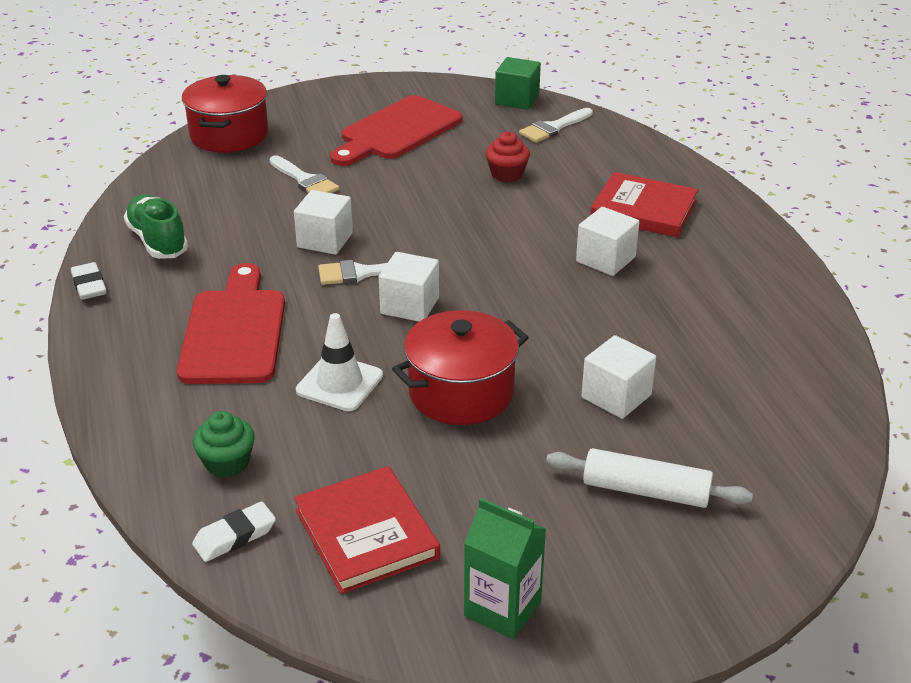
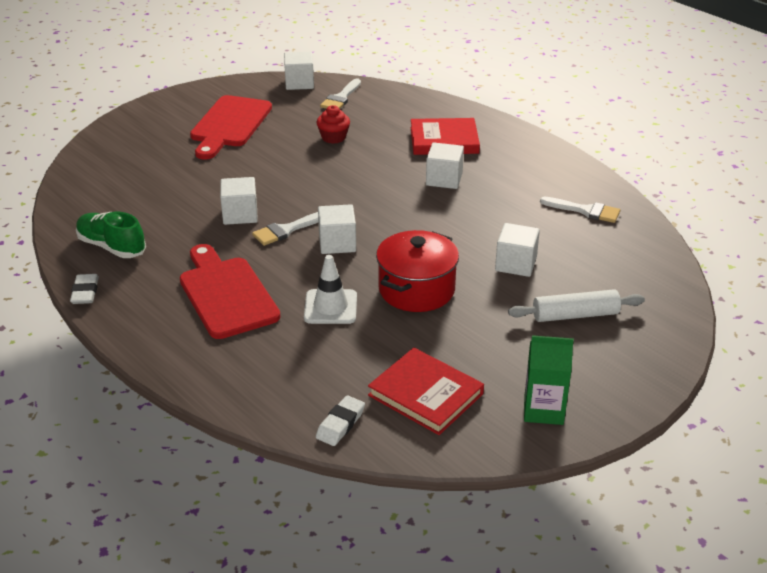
camera: 25 degrees left, 0 degrees up
(89, 285) = (85, 292): white eraser -> white eraser turned 45 degrees clockwise
(227, 463) = (295, 380): green cupcake -> none
(229, 135) = (100, 156): red pot -> none
(305, 180) = (189, 176): white brush -> white brush (585, 211)
(517, 99) = (299, 83): green cube -> white cube

